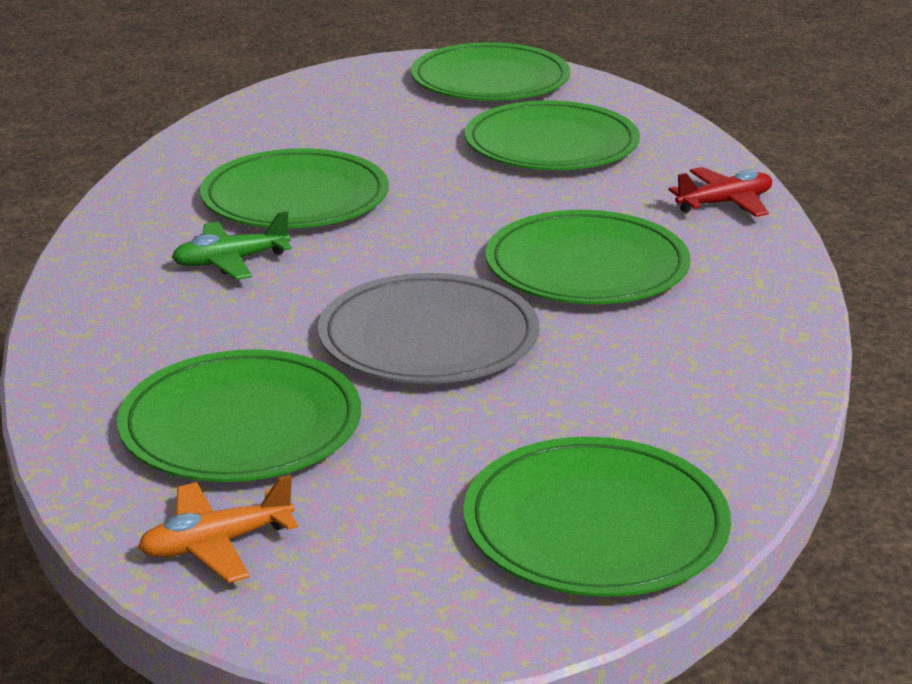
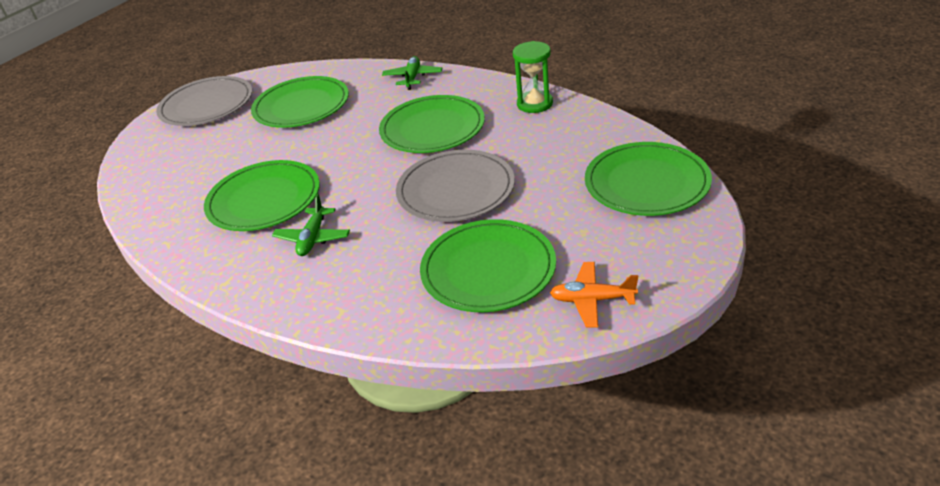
camera: 55 degrees left, 10 degrees up
(216, 544) = (592, 300): orange plane -> orange plane turned 90 degrees clockwise
(490, 80) = (206, 105): green plate -> grey plate
(725, 203) = (413, 77): red plane -> green plane
(756, 339) = (534, 104): none -> green hourglass

